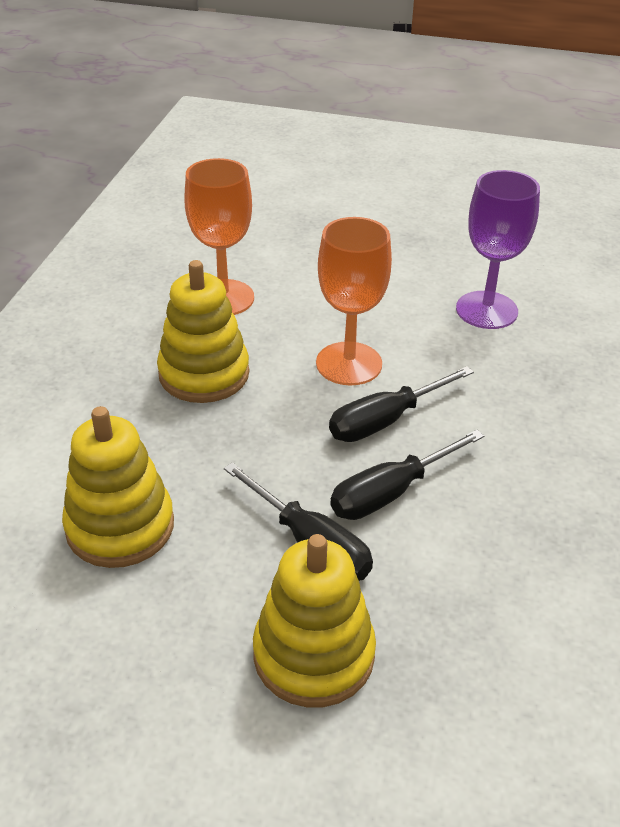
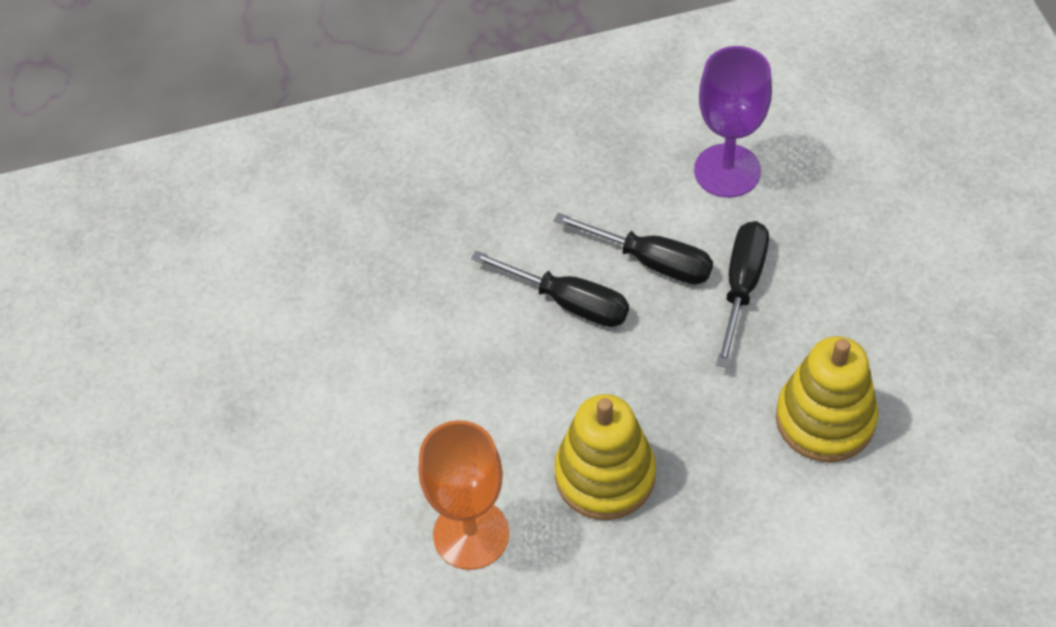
camera: 115 degrees left, 15 degrees up
(313, 654) = (832, 238): yellow stacking toy -> none
(349, 364) = (507, 365): orange goblet -> none
(486, 310) = (345, 293): purple goblet -> purple goblet (727, 171)

